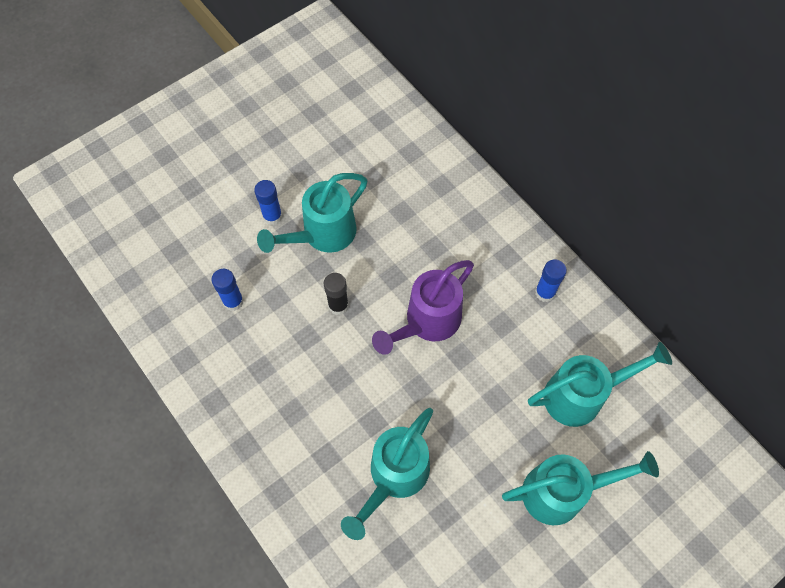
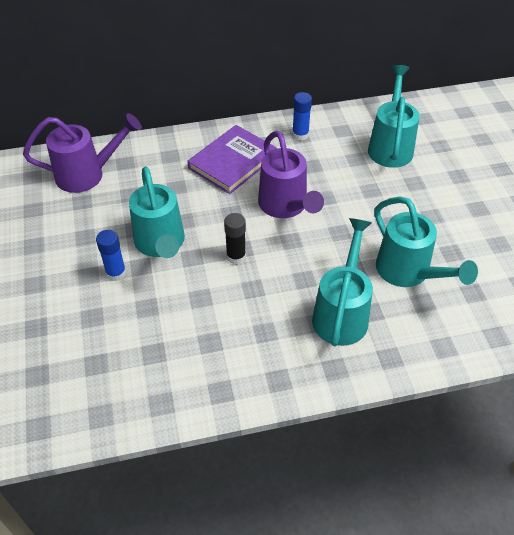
camera: 65 degrees left, 15 degrees down
(233, 301) = (183, 331): blue glue stick -> none
(377, 130) = (87, 174): none -> purple watering can
(464, 245) = (233, 162): none -> purple book
(562, 492) = (459, 182): turquoise watering can -> turquoise watering can (341, 314)

